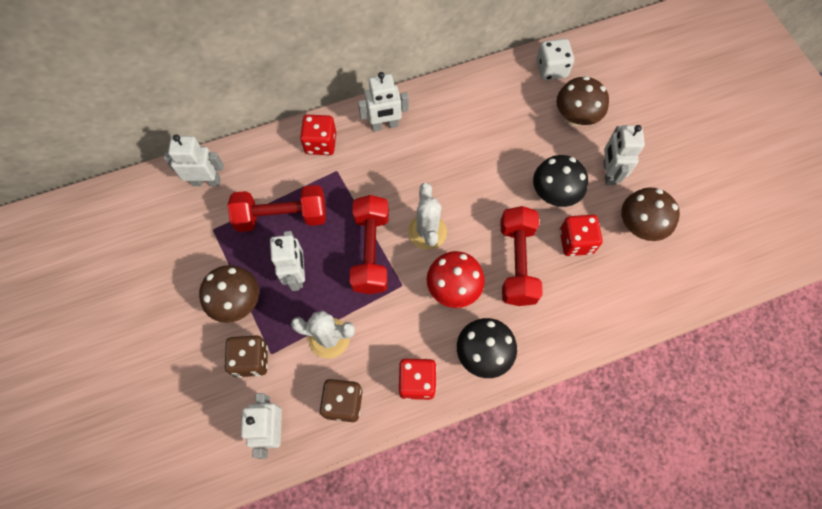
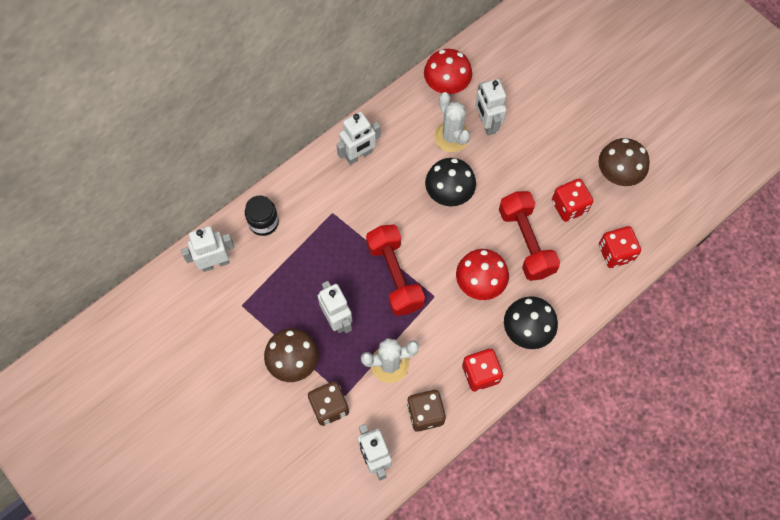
camera: 20 degrees left, 0 degrees up
(268, 158) = (263, 222): none -> black jar
(282, 216) = (300, 272): red dumbbell -> none
(320, 143) = (306, 192): red dice -> red dice (615, 253)
(427, 232) = (437, 241): white cactus -> white cactus (451, 137)
(496, 86) = (446, 85): none -> red mushroom
(551, 69) = (490, 53): white dice -> none
(554, 193) = (535, 169): black mushroom -> black mushroom (449, 193)
(576, 116) = (528, 91): brown mushroom -> none
(608, 173) = (575, 135): white robot -> white robot (486, 124)

